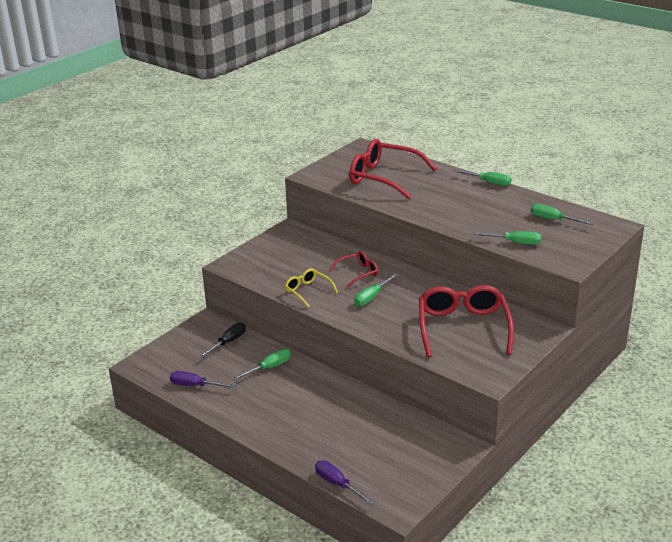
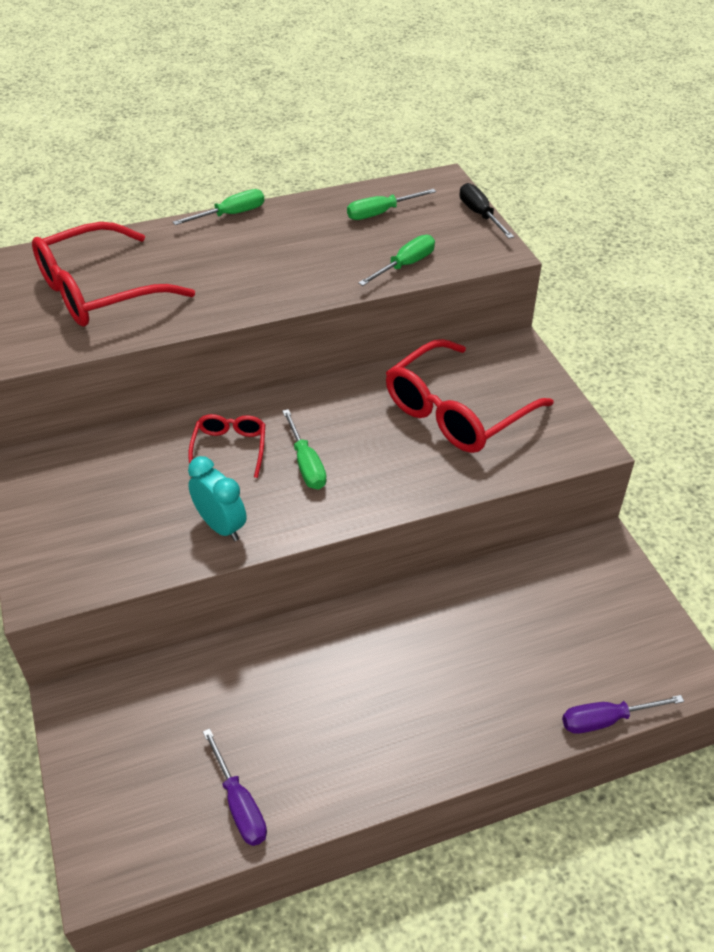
camera: 60 degrees left, 15 degrees up
(195, 386) = (239, 803): purple screwdriver -> purple screwdriver turned 75 degrees counterclockwise
(228, 342) = (160, 700): black screwdriver -> black screwdriver (480, 215)
(269, 368) = (275, 675): green screwdriver -> none
(307, 291) = (221, 526): yellow glasses -> turquoise clock
(463, 327) = (455, 413): red glasses -> red glasses turned 75 degrees counterclockwise

